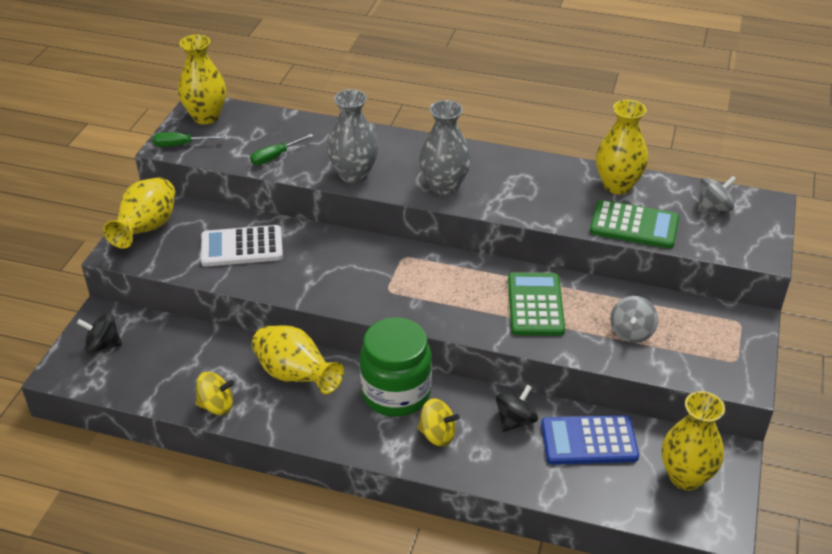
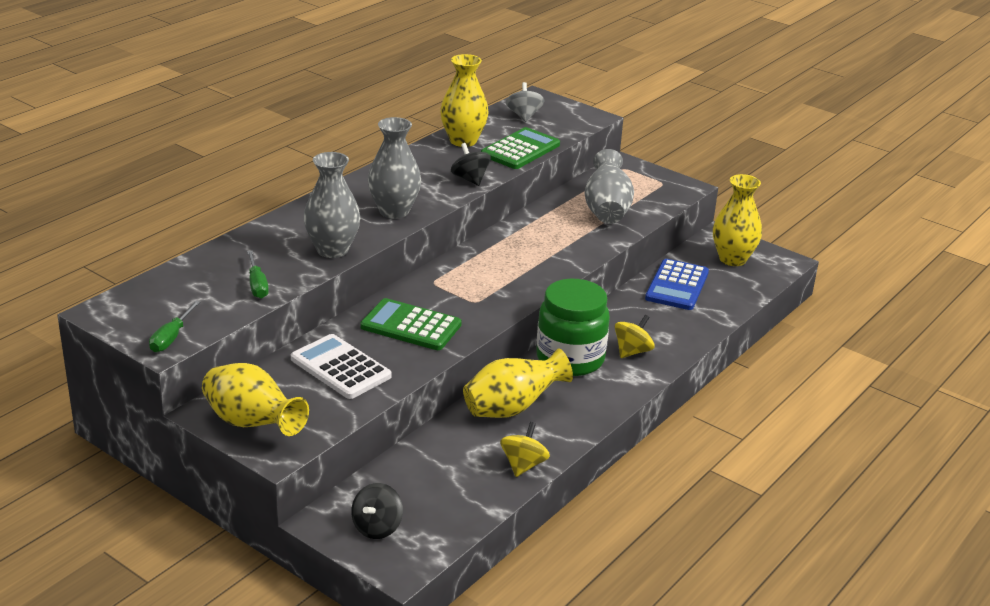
camera: 70 degrees left, 10 degrees down
(206, 117) = (130, 311): yellow vase -> none
(242, 247) = (340, 368): white calculator -> white calculator turned 120 degrees clockwise
(515, 421) = (637, 311): black spinning top -> black spinning top (470, 179)
(535, 305) = (546, 239): green calculator -> green calculator (411, 326)
(631, 332) = (606, 210): grey spinning top -> grey vase

